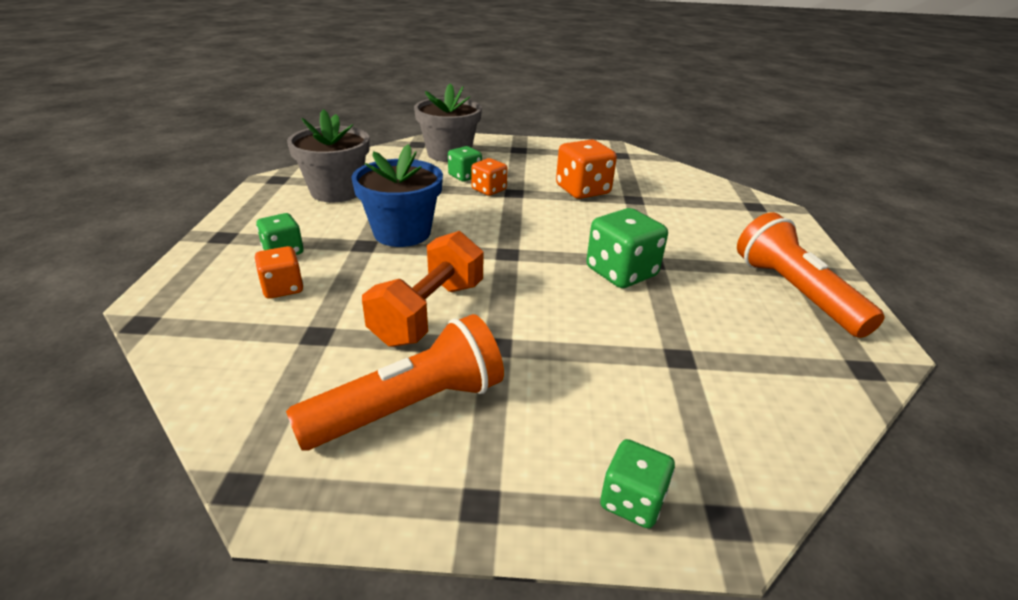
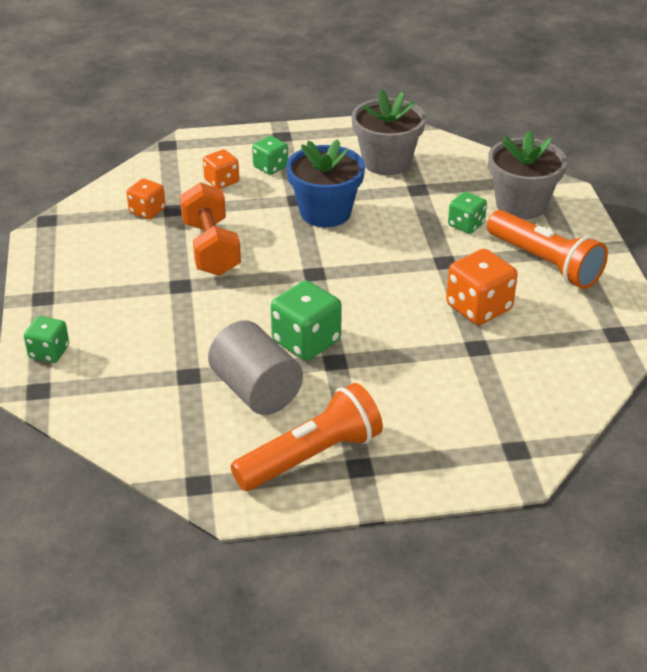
camera: 80 degrees right, 5 degrees up
(409, 407) = (111, 259): orange flashlight -> orange flashlight (544, 263)
(428, 312) = (211, 248): orange dumbbell -> orange dumbbell turned 60 degrees clockwise
(489, 190) = (441, 245): orange dice -> orange dice (147, 211)
(702, 312) = (256, 390): none -> grey cylinder

